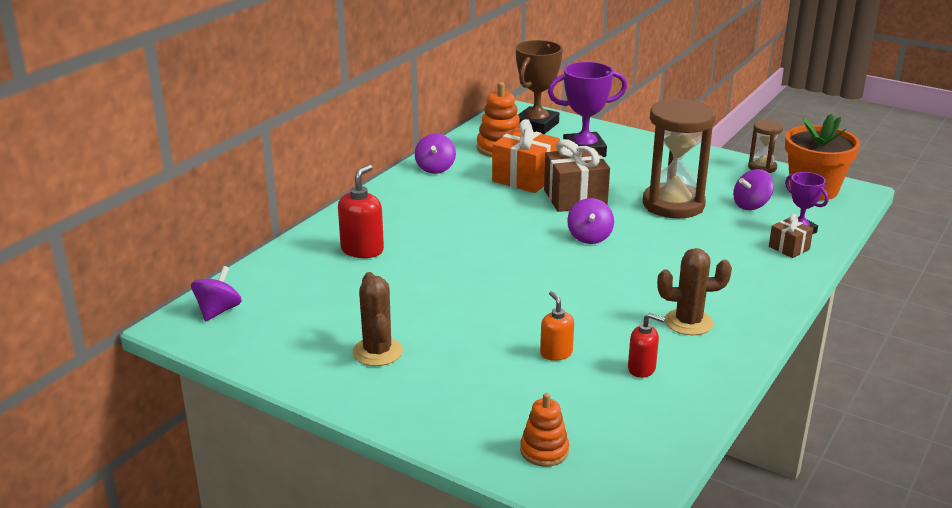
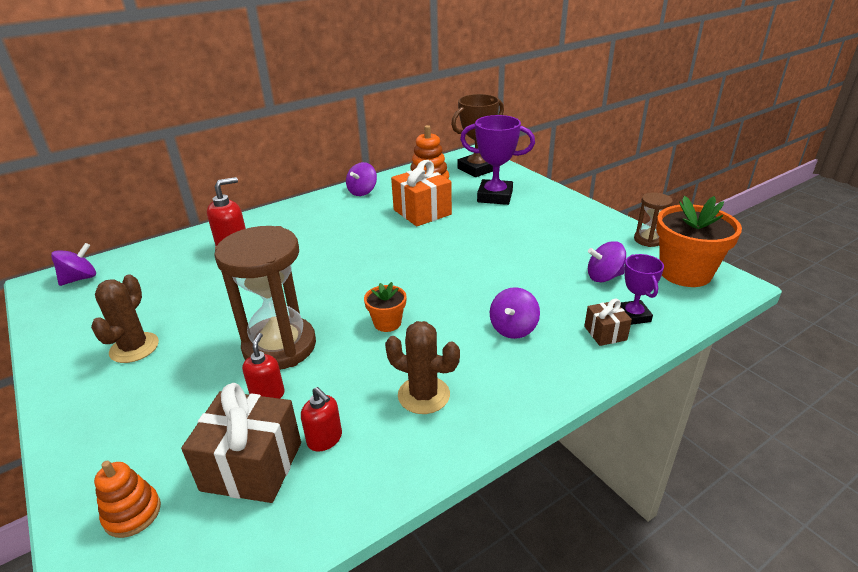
camera: 25 degrees right, 5 degrees up
(556, 353) = (267, 394): orange soap dispenser -> red soap dispenser
(575, 198) = (445, 237): brown gift -> brown gift (252, 466)
(589, 237) = (420, 277): purple spinning top -> purple spinning top (513, 328)
(600, 279) = (387, 323): none -> orange flower pot
(673, 204) = (527, 261): brown hourglass -> brown hourglass (280, 346)

